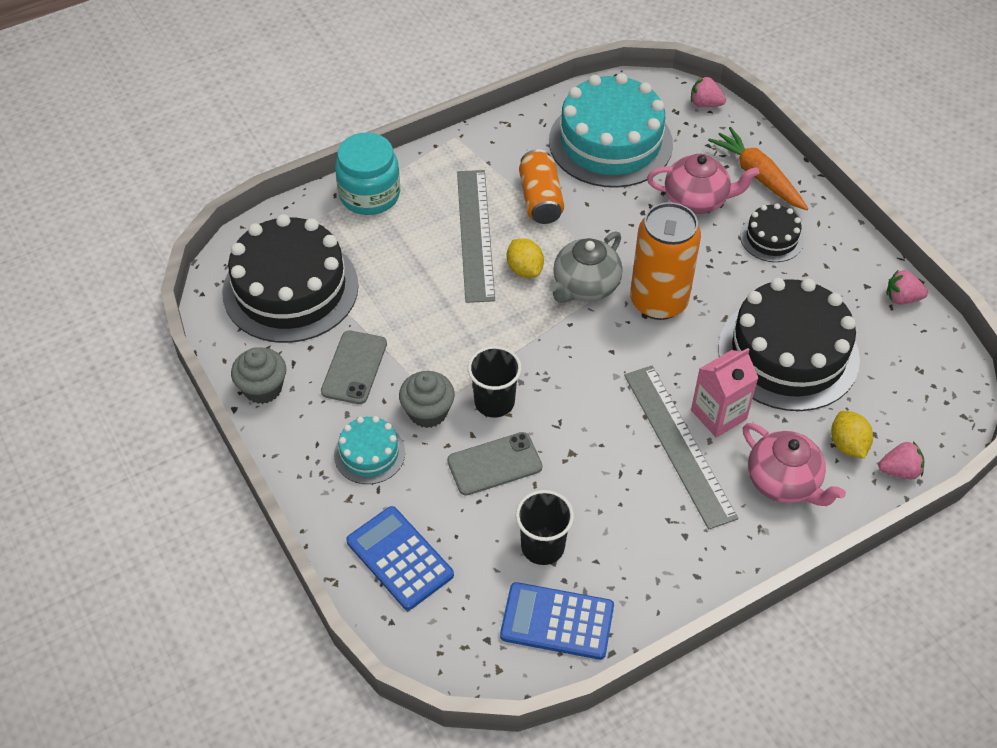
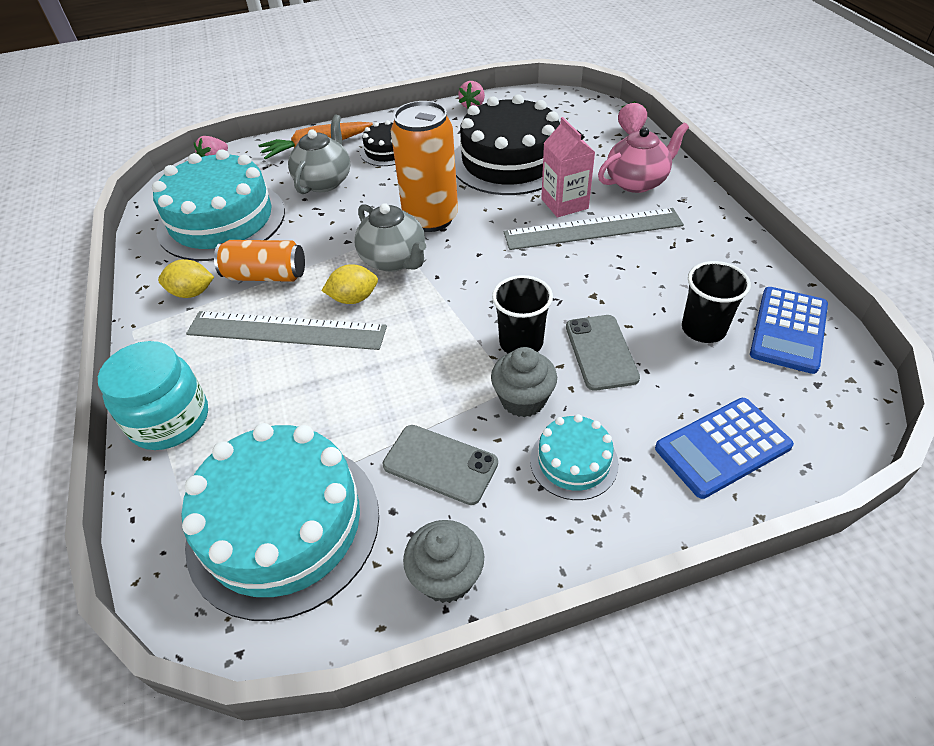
camera: 75 degrees left, 5 degrees down
(290, 289) = (284, 525): black cake -> turquoise cake
(697, 200) = (324, 181): pink teapot -> grey teapot
(847, 445) = (604, 148): yellow lemon -> yellow lemon (192, 293)

